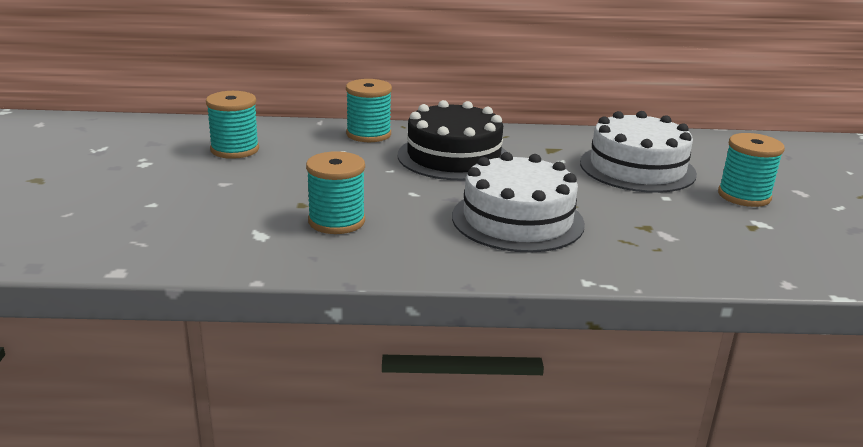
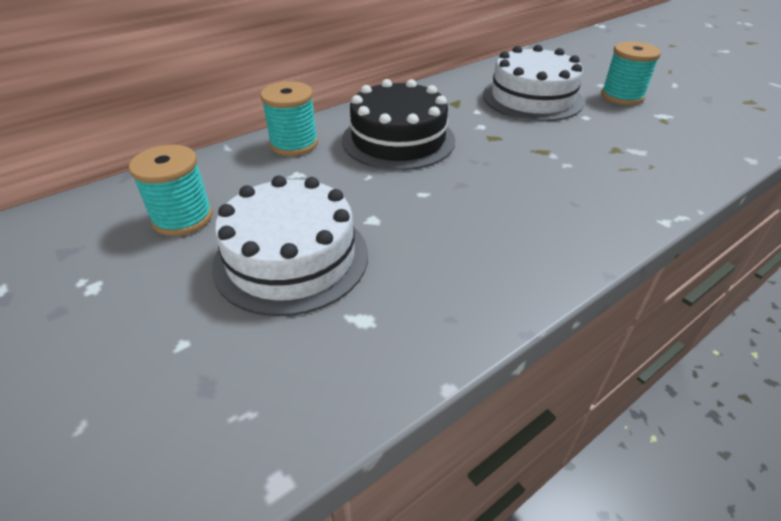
camera: 35 degrees left, 15 degrees up
(336, 221) = (408, 260): turquoise spool -> none
(517, 220) = (536, 183): white cake -> white cake (291, 258)

